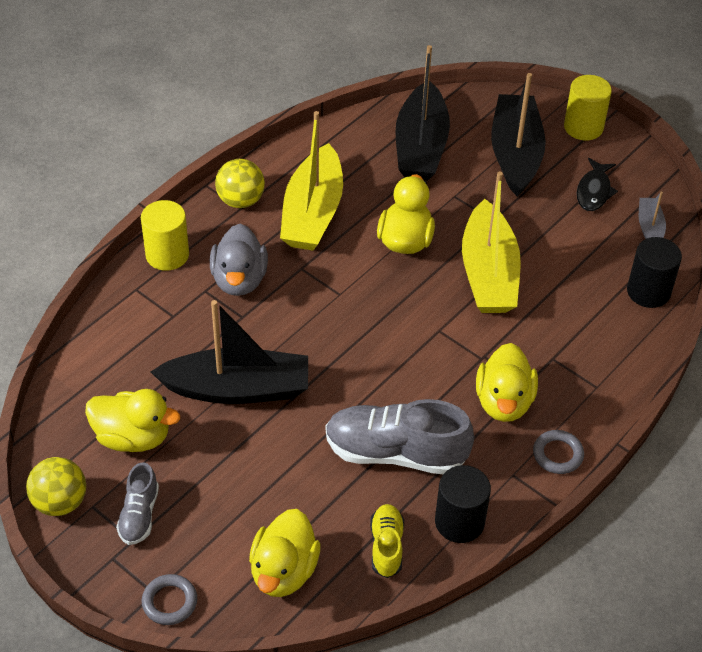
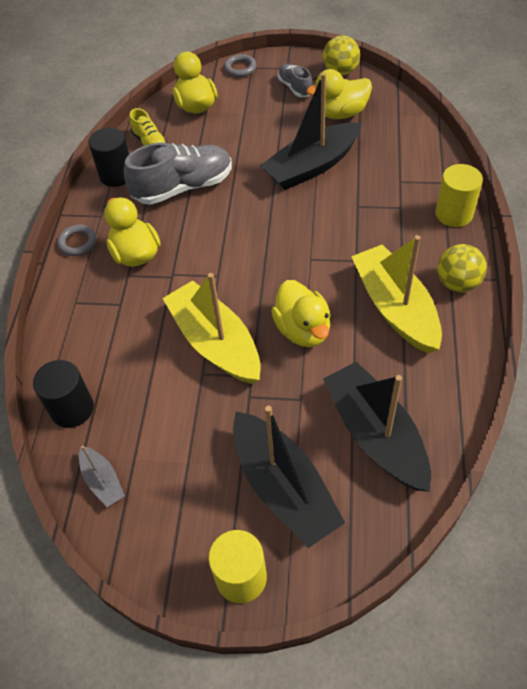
camera: 150 degrees right, 5 degrees up
(239, 280) = (387, 227): grey duck -> none
(594, 191) = (179, 491): black fish -> none

